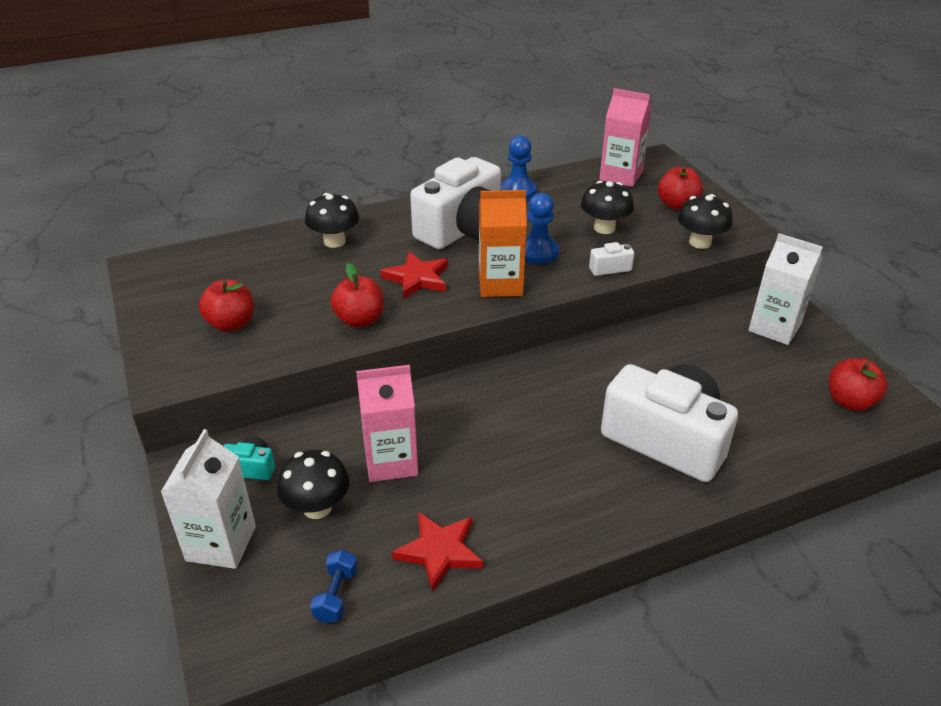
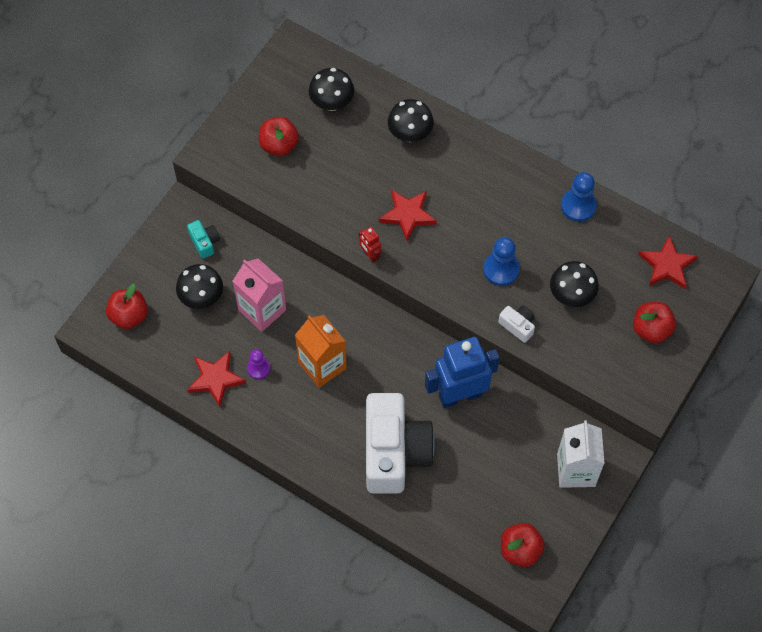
camera: 55 degrees right, 25 degrees up
(221, 543) = (146, 270): white carton -> none
(336, 595) = (154, 349): blue dumbbell -> none
(360, 320) = (338, 212): red apple -> red apple (129, 316)
(433, 320) = (370, 255): none -> red robot
(462, 502) = (258, 368): none -> purple pawn
(464, 230) = (491, 204): white camera -> none
(500, 284) = (441, 269): orange carton -> orange carton (322, 365)
(621, 176) = (667, 265): pink carton -> red star
(633, 362) = (460, 395): none -> blue robot
(700, 242) = (604, 371): black mushroom -> black mushroom (332, 103)

